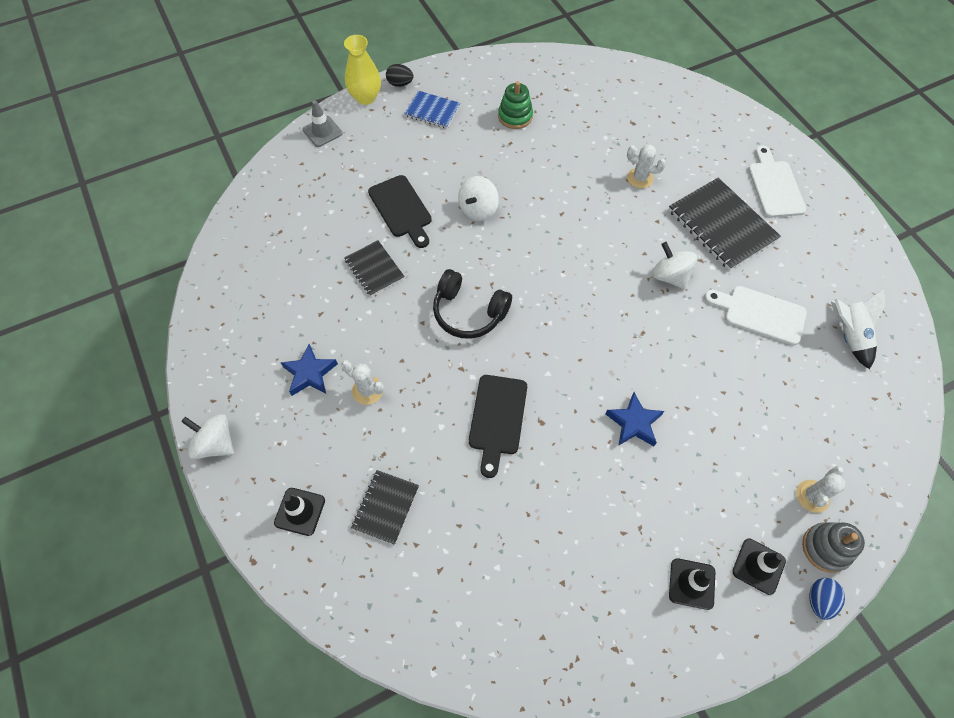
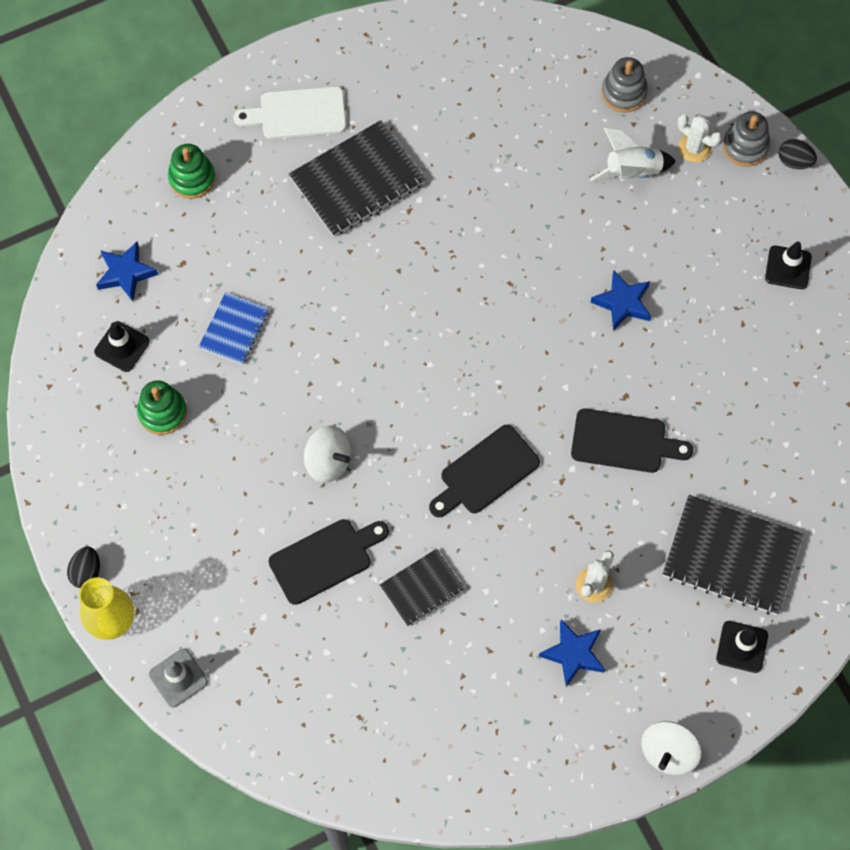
camera: 90 degrees left, 5 degrees up
(385, 507) = (731, 556): black notebook -> black notebook, size x1.75
(432, 111) = (145, 524): blue notebook -> blue notebook (234, 329)
(469, 312) = (485, 473): black headphones -> black cutting board
(620, 93) = (126, 273): none -> blue star
(640, 178) = (280, 264): white cactus -> none
(669, 276) = (432, 246): white spinning top -> none
(703, 125) = (192, 178): none -> green stacking toy
(758, 566) = (767, 207): black traffic cone -> black traffic cone (122, 346)
(760, 314) = (483, 160): white cutting board -> none
(819, 600) = (794, 161): blue egg -> black egg
(848, 335) = (509, 79): white rocket -> white rocket (632, 172)
(859, 432) = (624, 93): none -> grey stacking toy

